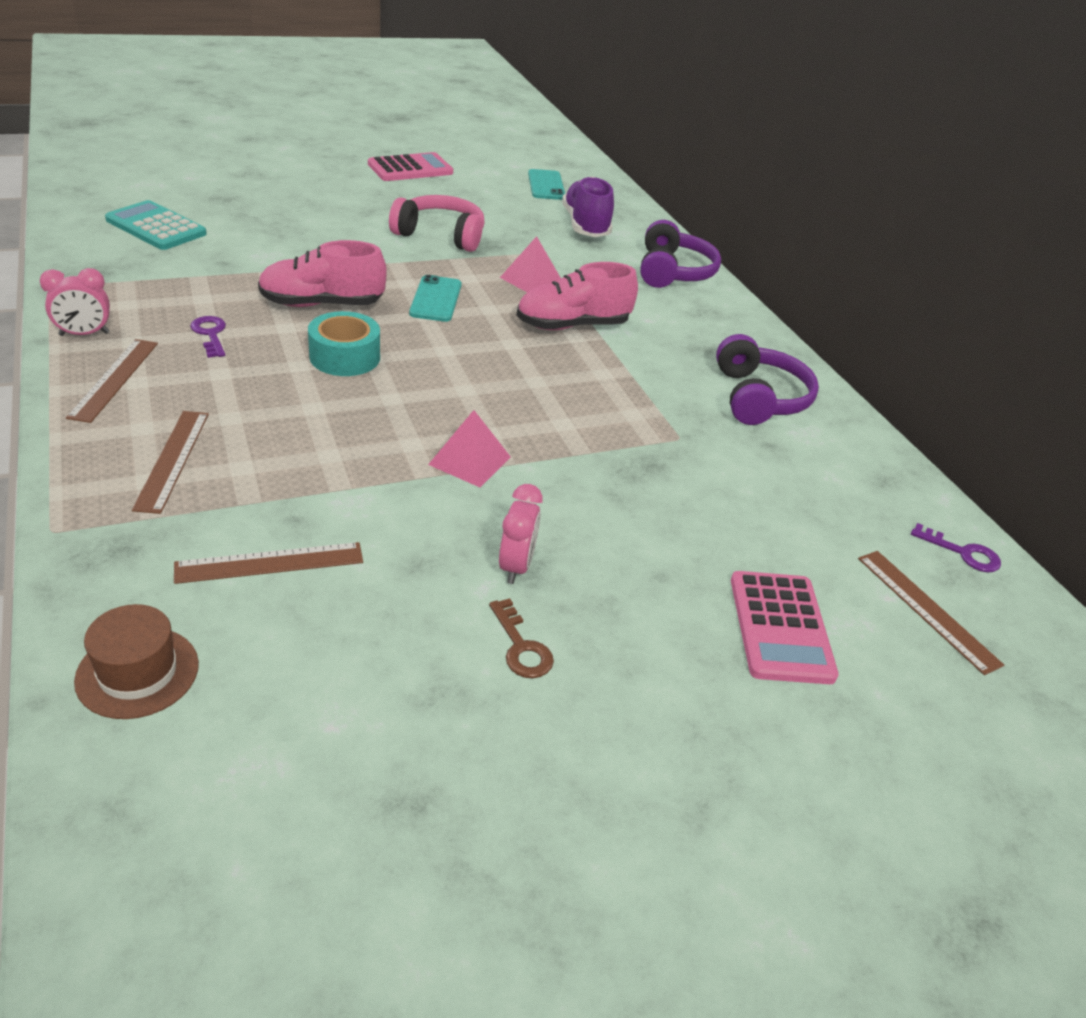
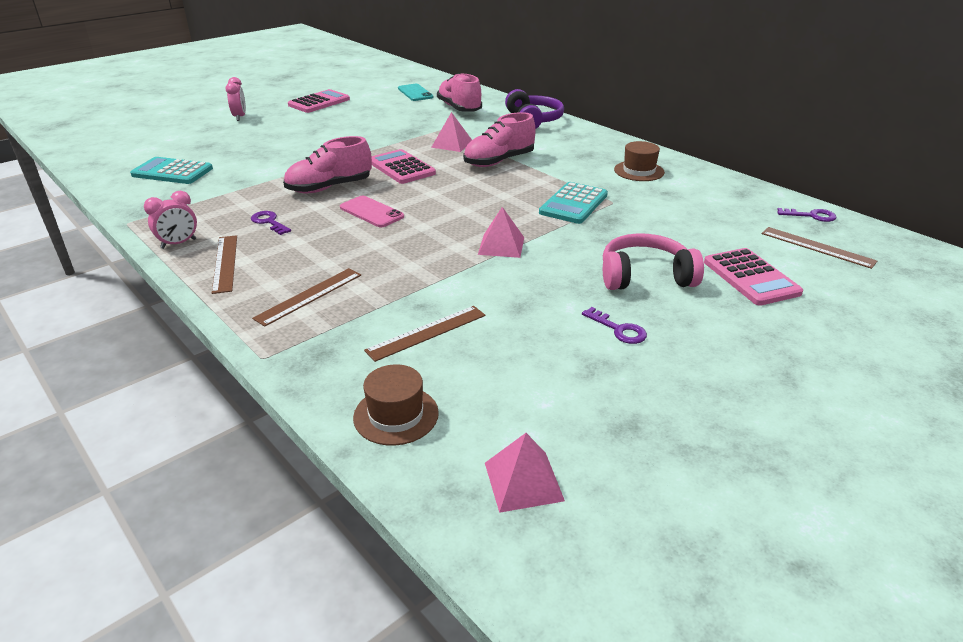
camera: 15 degrees left, 5 degrees down
(173, 459) = (309, 296): brown ruler -> brown ruler turned 60 degrees clockwise
(211, 832) = (523, 481): none -> pink pyramid
(345, 357) = (371, 212): turquoise tape -> pink phone
(436, 299) = (401, 168): turquoise phone -> pink calculator
(440, 235) = (372, 133): pink headphones -> pink headphones (645, 276)
(516, 566) = (578, 291): pink clock -> pink clock (240, 117)
(521, 647) = (619, 329): brown key -> purple key
(585, 226) = (459, 109): purple shoe -> pink shoe
(621, 424) = (573, 204): none -> turquoise calculator
(758, 397) = (639, 171): purple headphones -> brown hat

